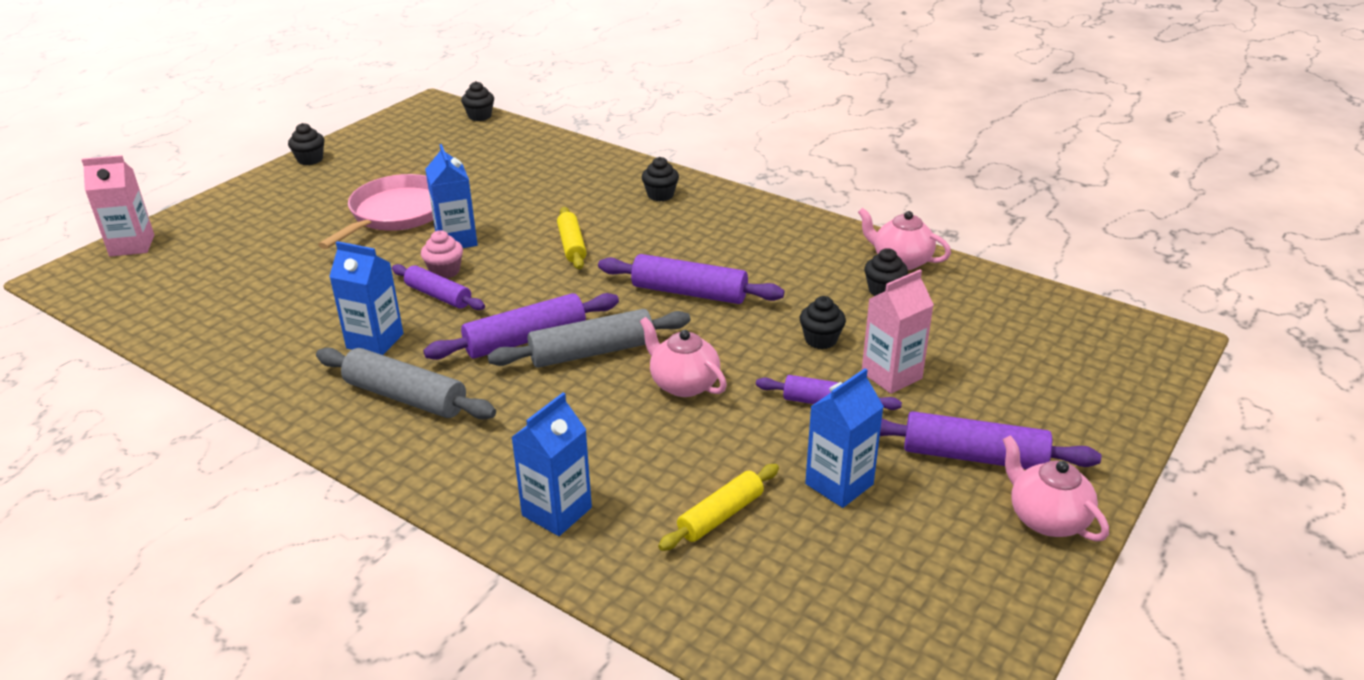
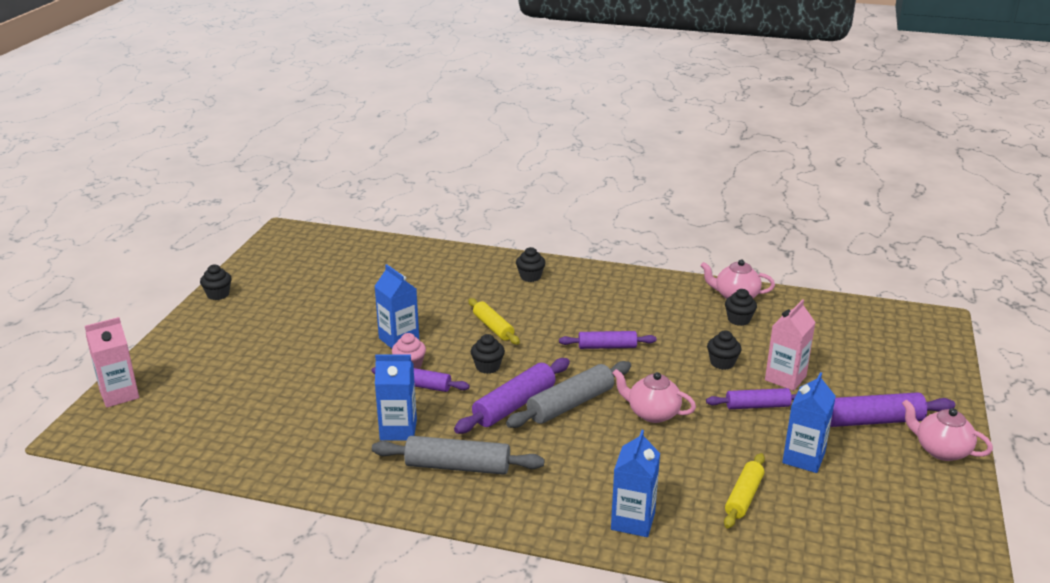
camera: 20 degrees left, 5 degrees down
(396, 214) = (332, 327): pink pan -> none
(479, 116) = (335, 235): black cupcake -> black cupcake (487, 367)
(689, 292) = (607, 346): purple rolling pin -> purple rolling pin, size x0.66

